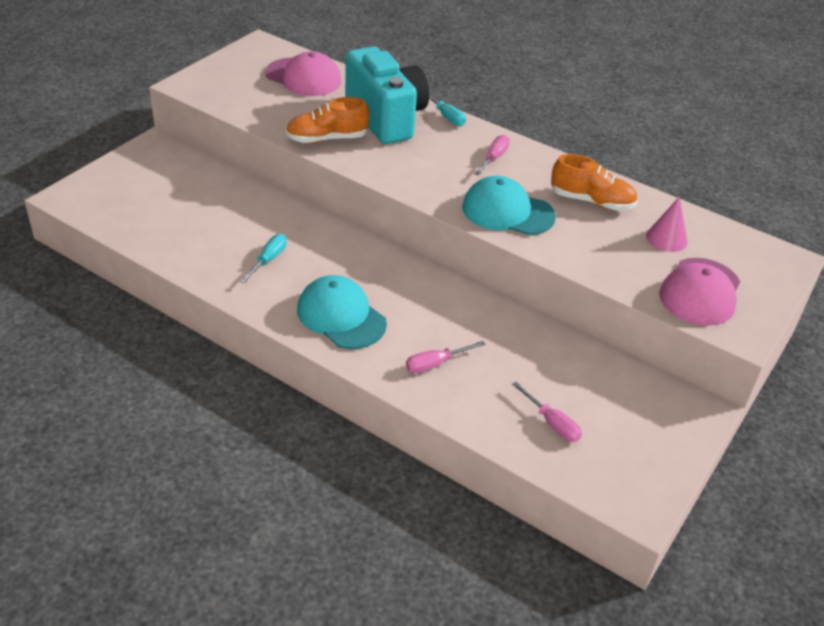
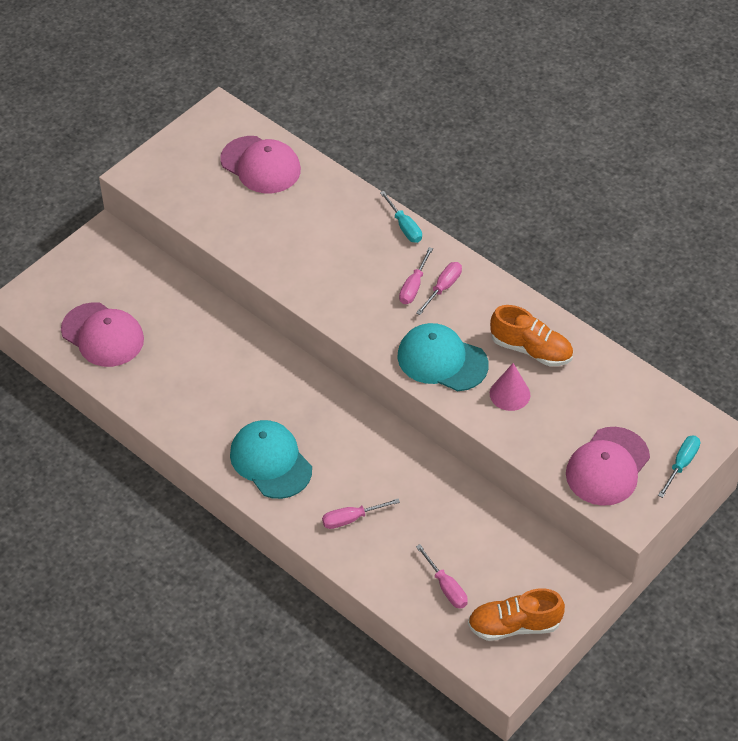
camera: 10 degrees right, 10 degrees up
(156, 218) = (102, 335): none -> pink cap
(268, 260) = (208, 391): turquoise screwdriver -> turquoise screwdriver (681, 464)
(327, 139) = (275, 256): orange shoe -> orange shoe (514, 625)
(386, 118) = (340, 228): turquoise camera -> none
(465, 157) = (413, 286): none -> pink screwdriver
(666, 238) = (594, 400): pink cone -> pink cone (510, 394)

